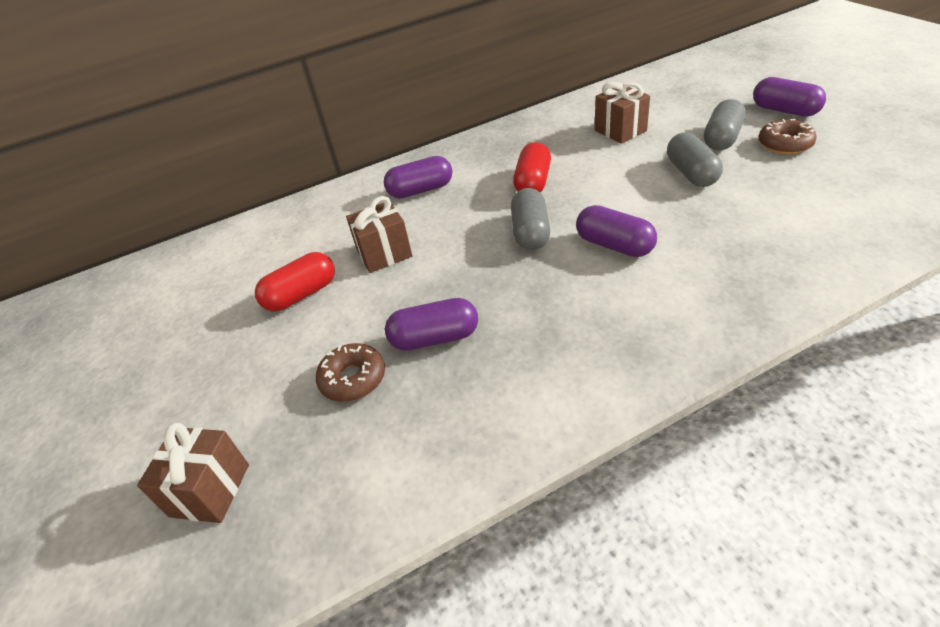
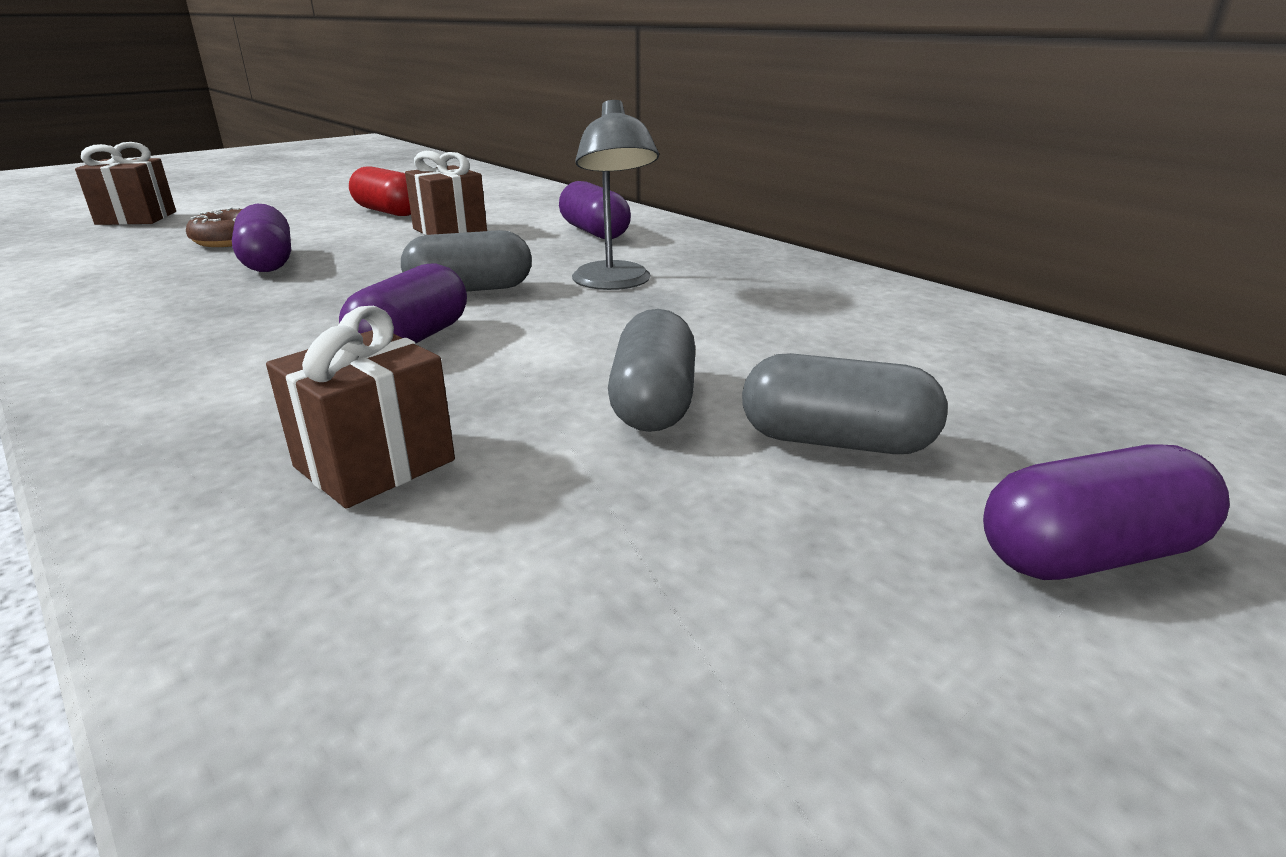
camera: 70 degrees right, 15 degrees down
(533, 182) = (614, 283): red capsule -> grey lamp
(620, 131) = (824, 335): brown gift -> brown gift (374, 463)
(691, 173) = (654, 403): grey capsule -> grey capsule turned 60 degrees counterclockwise
(784, 111) = (1088, 554): purple capsule -> purple capsule turned 45 degrees clockwise
(785, 144) = (841, 537): brown donut -> none

